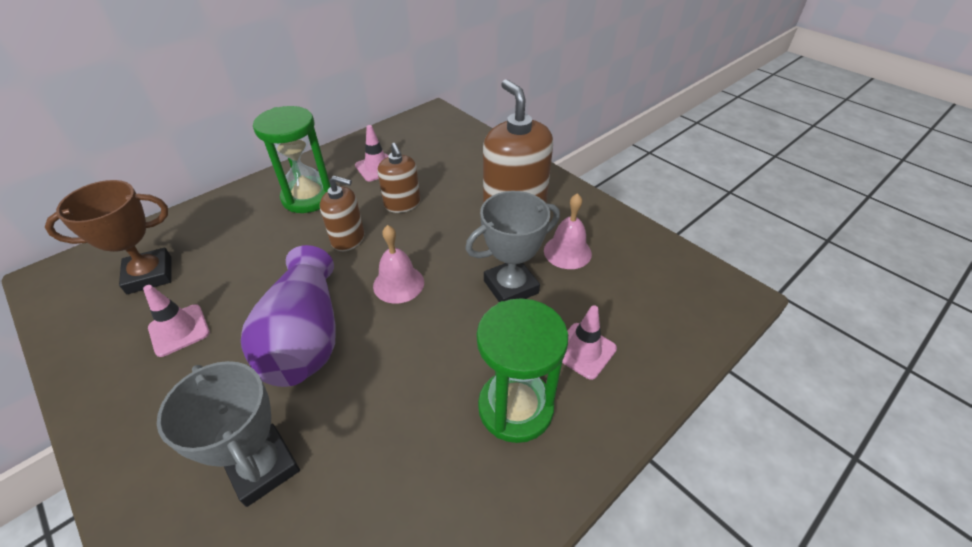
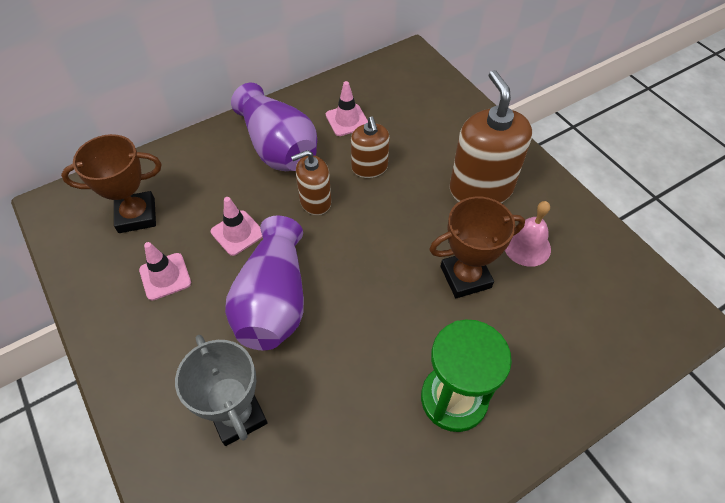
camera: 10 degrees right, 10 degrees up
(308, 197) = (278, 148): green hourglass -> purple vase
(348, 239) = (315, 201): brown soap dispenser -> brown soap dispenser turned 135 degrees clockwise
(398, 284) = (360, 258): pink bell -> none
(511, 287) = (465, 277): grey trophy -> brown trophy
(583, 350) = (524, 354): pink traffic cone -> pink traffic cone (237, 233)

